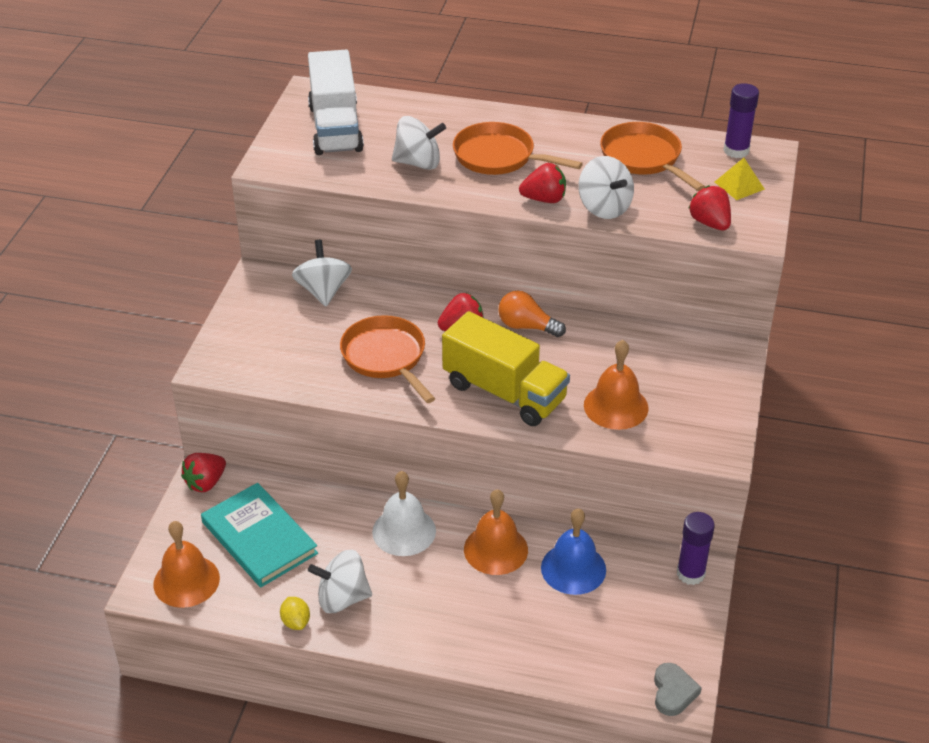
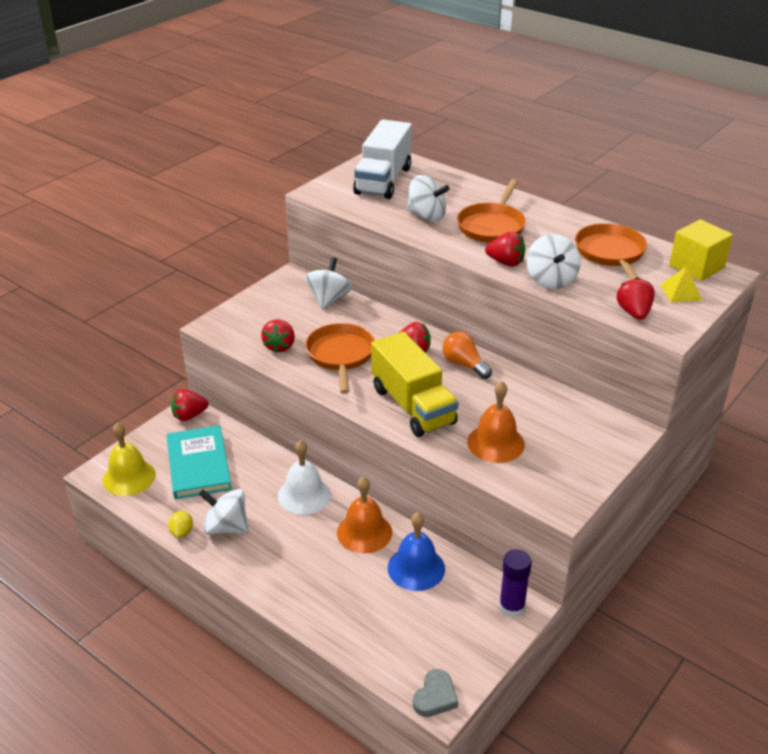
camera: 25 degrees right, 5 degrees down
(186, 581) = (129, 477): orange bell -> yellow bell
(308, 367) = (280, 346): none -> red strawberry
(499, 157) = (492, 226): orange pan -> orange pan turned 120 degrees counterclockwise
(736, 150) = (696, 266): purple glue stick -> yellow cube

